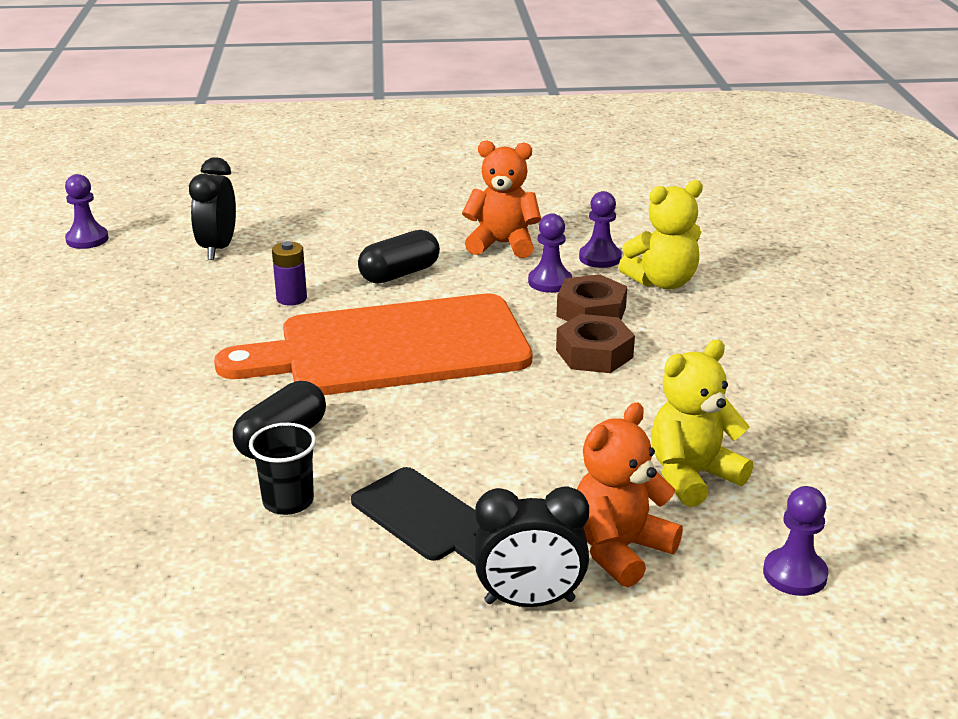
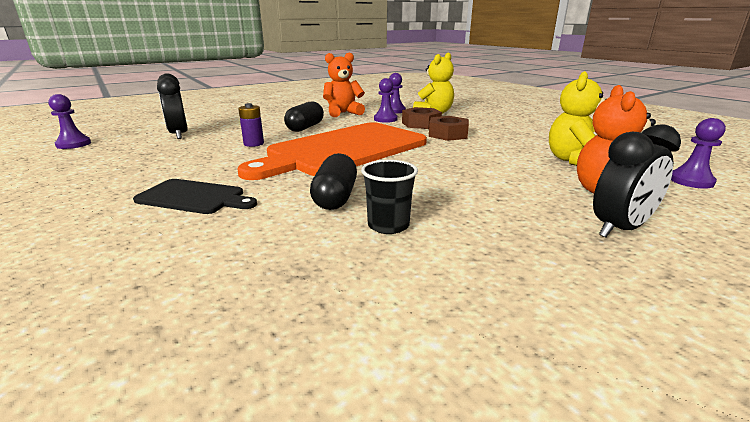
camera: 30 degrees left, 5 degrees down
(424, 517) = (486, 209): black cutting board -> black cutting board (194, 197)

